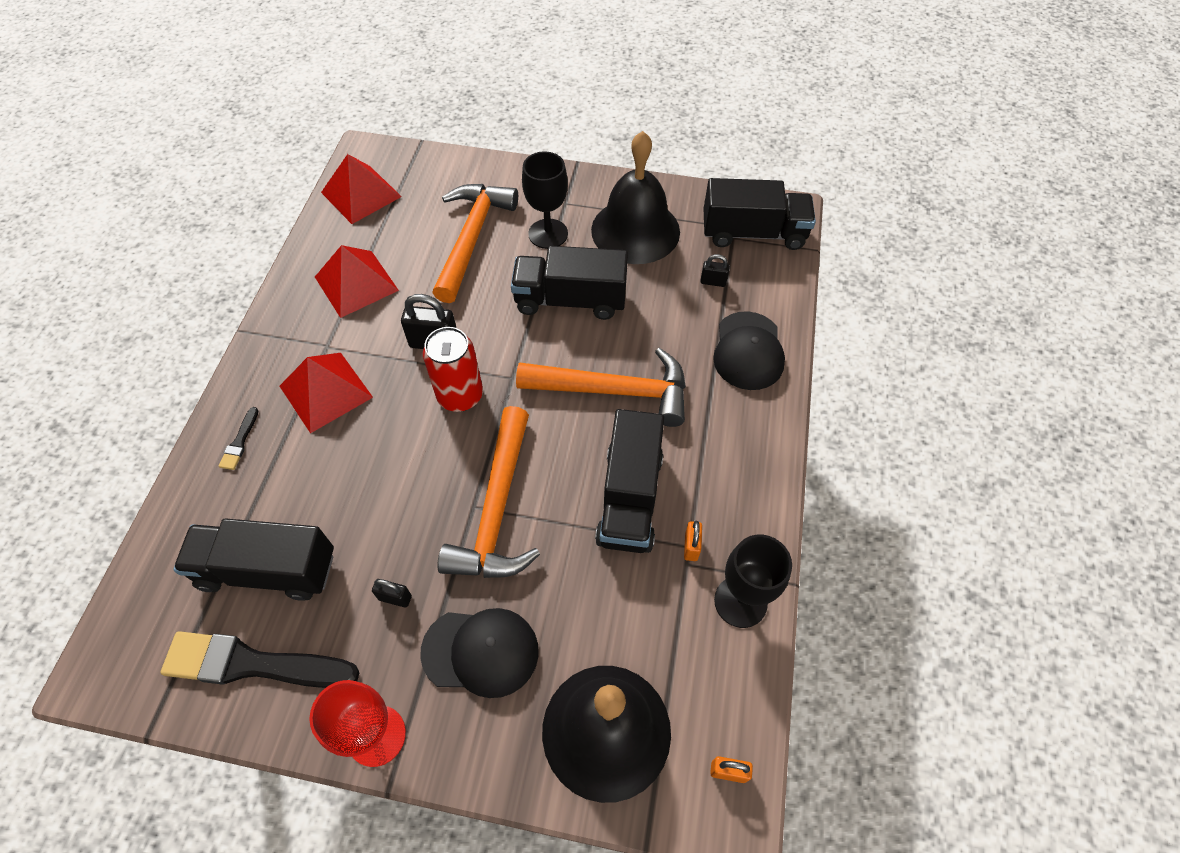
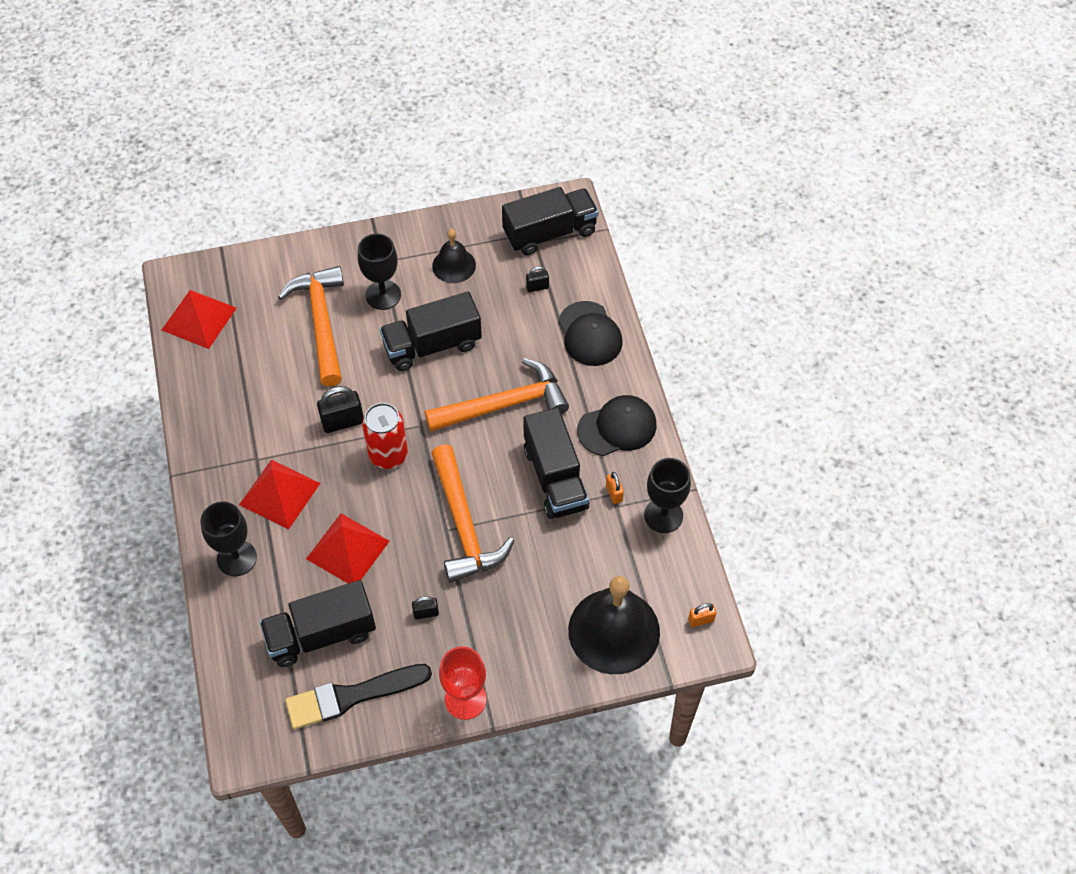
camera: 25 degrees left, 0 degrees up
(240, 442) = (236, 558): black brush -> black goblet
(356, 283) = (247, 398): red pyramid -> red pyramid (348, 549)
(481, 651) = (505, 620): black cap -> black cap (617, 427)
(635, 230) = (454, 265): black bell -> black bell, size x0.55

